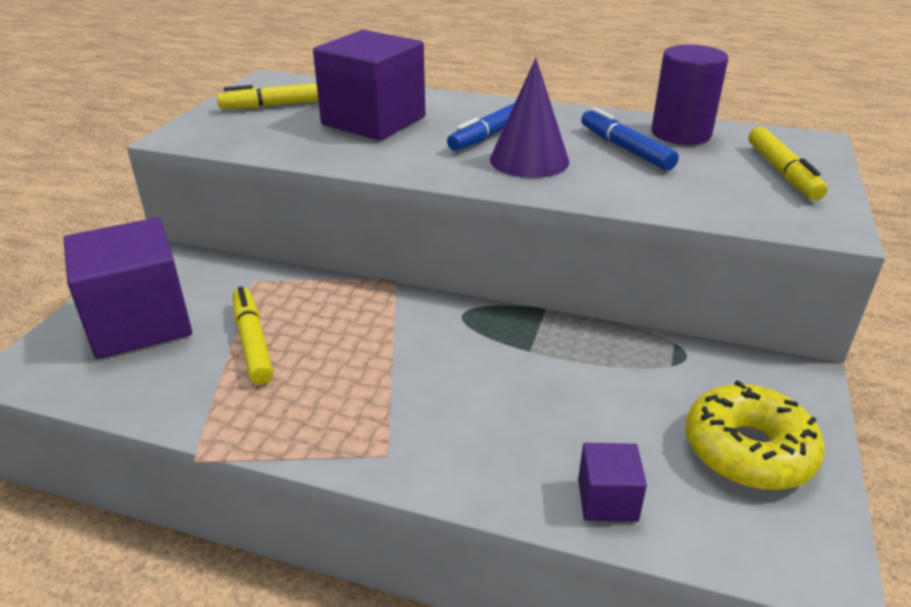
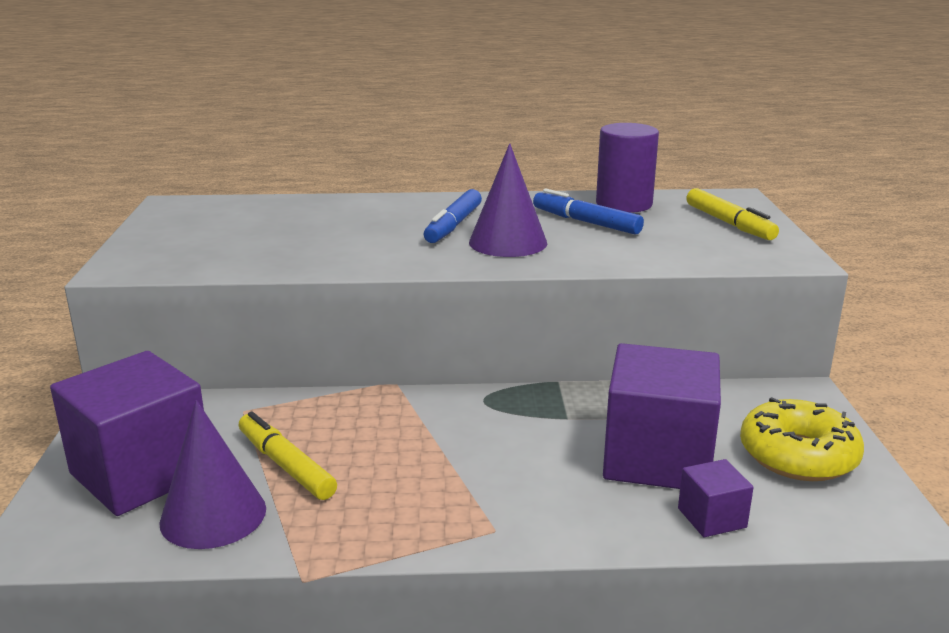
camera: 20 degrees left, 10 degrees down
(166, 376) = (213, 515): none -> purple cone
(277, 105) = (206, 226): yellow marker -> none
(373, 121) = (325, 228): purple cube -> purple cube (657, 458)

